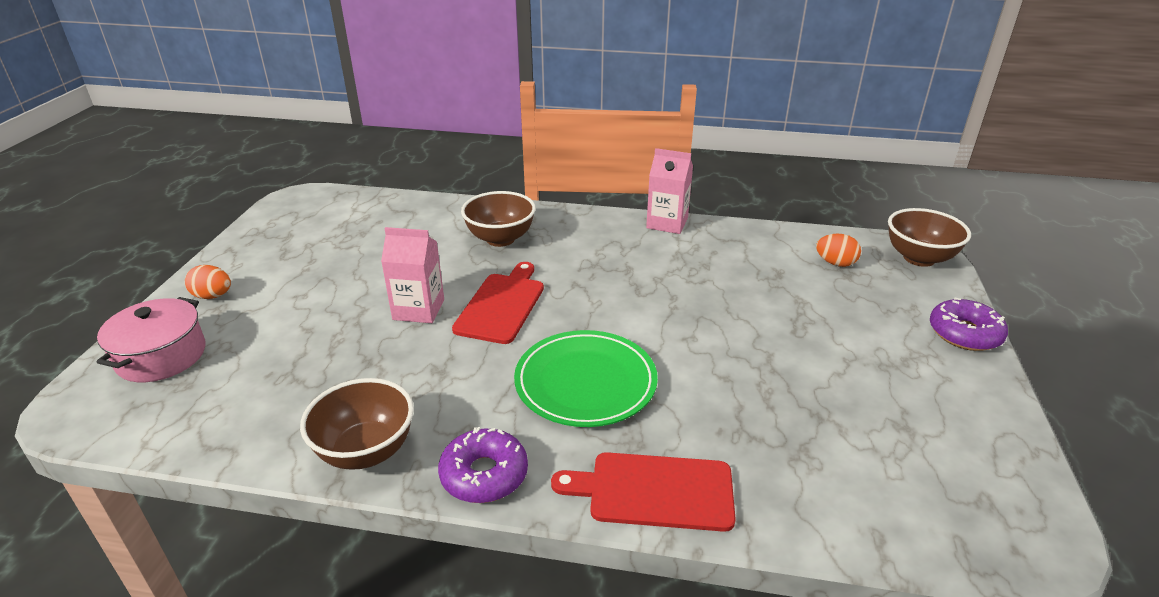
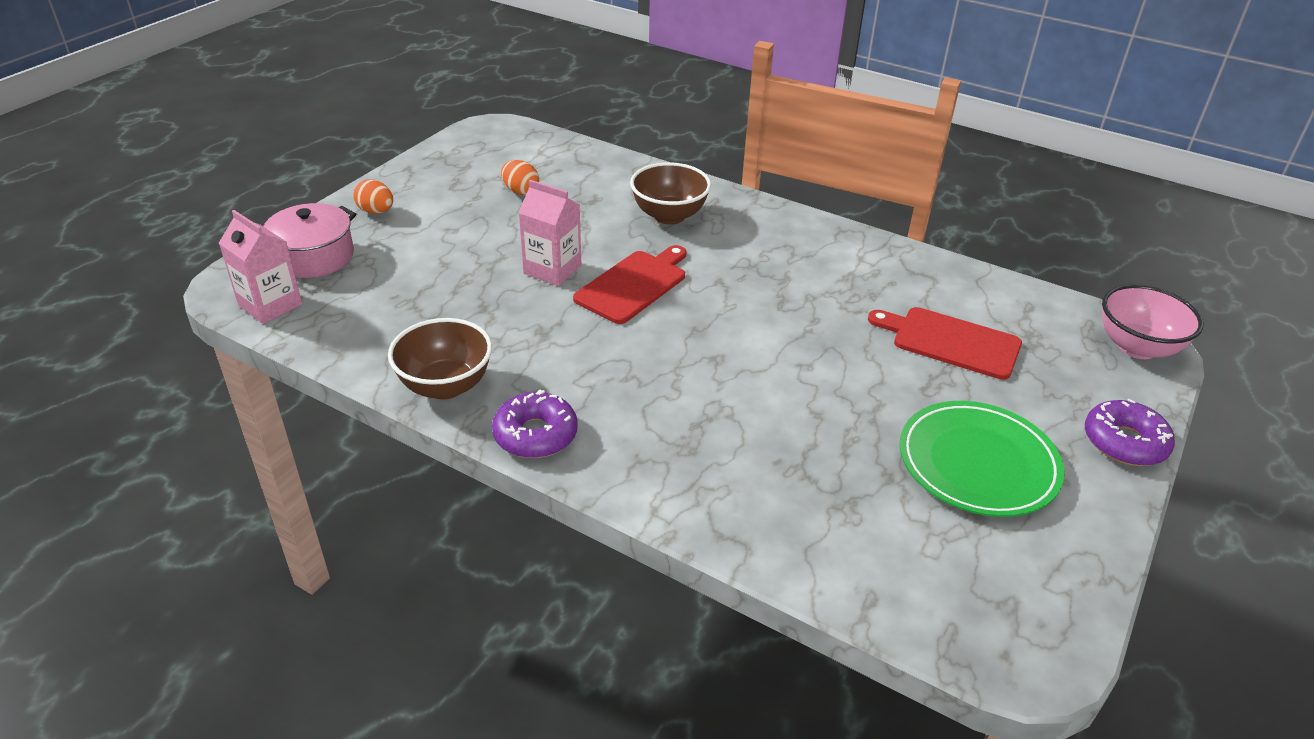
camera: 20 degrees right, 5 degrees up
(585, 382) = (673, 380): green plate -> green plate (978, 463)
(654, 491) = (680, 494): red cutting board -> red cutting board (951, 342)
(667, 223) = (859, 238): pink carton -> pink carton (270, 305)
(835, 263) = (1027, 328): orange egg -> orange egg (520, 191)
(919, 258) = (1137, 347): brown bowl -> pink bowl

